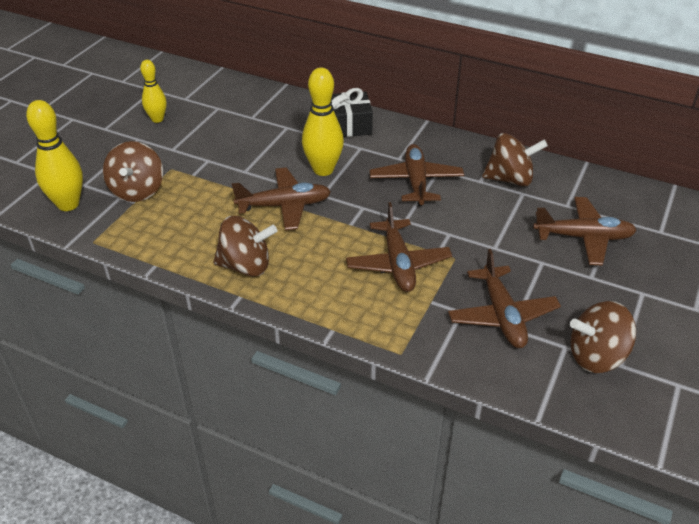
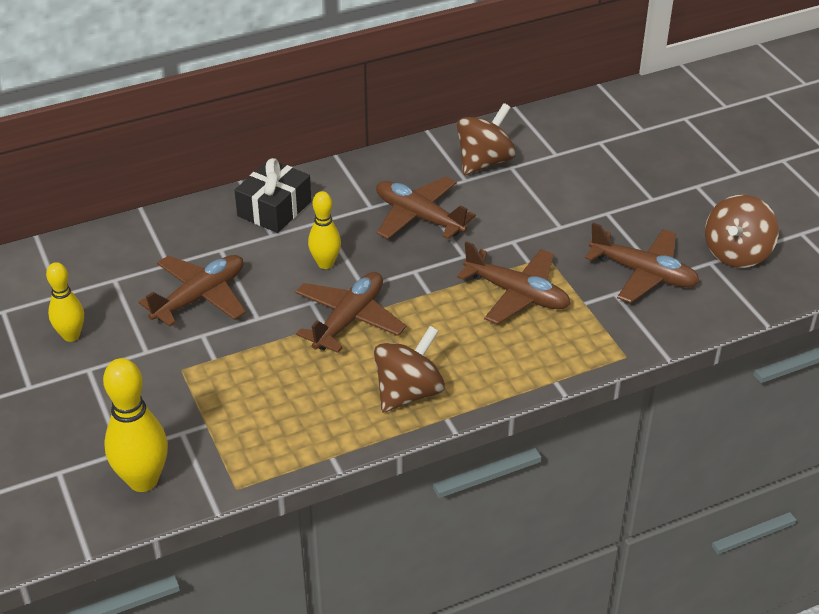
camera: 50 degrees left, 0 degrees up
(137, 191) = (189, 413): brown spinning top -> none
(323, 170) = (325, 263): yellow bowling pin -> yellow bowling pin, size x0.63
(583, 237) = (604, 172): brown plane -> brown plane (200, 297)

